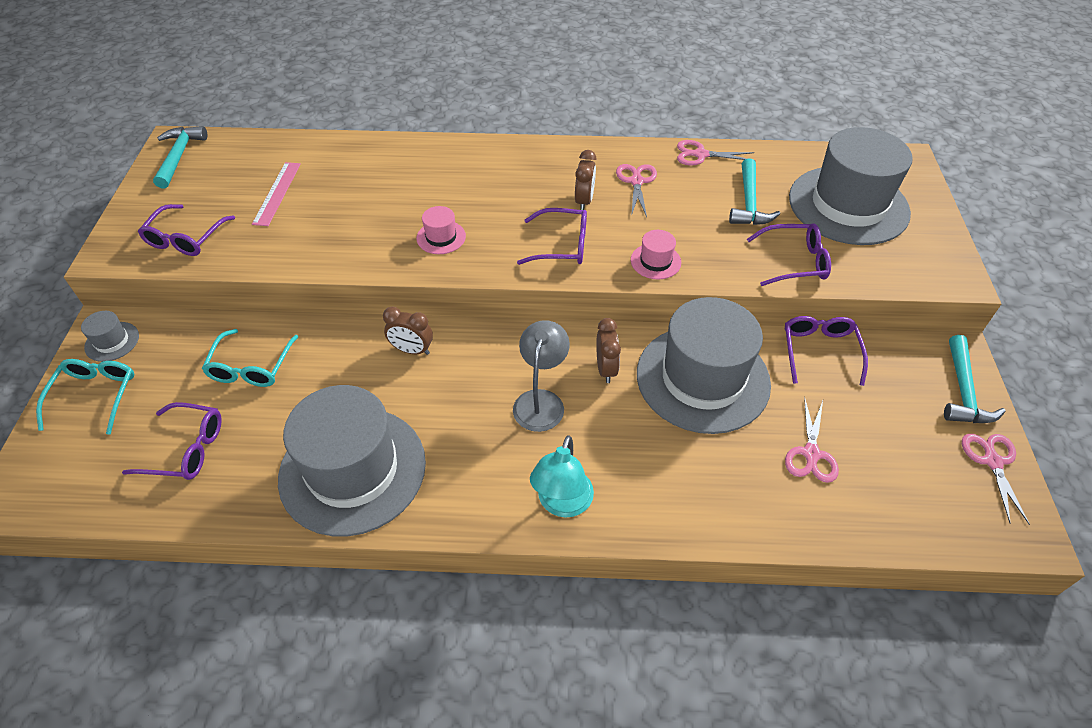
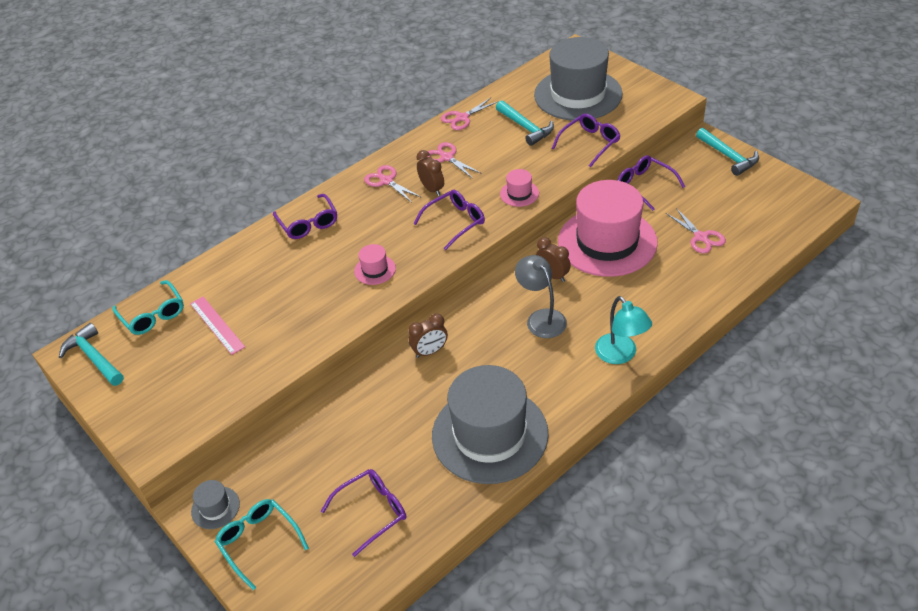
camera: 40 degrees left, 5 degrees down
(186, 238) = (195, 397): purple glasses -> purple glasses (308, 223)
(251, 366) = (341, 440): turquoise glasses -> turquoise glasses (152, 314)
(702, 378) = (607, 242): grey hat -> pink hat
(992, 461) = (776, 180): pink scissors -> pink scissors (386, 181)

